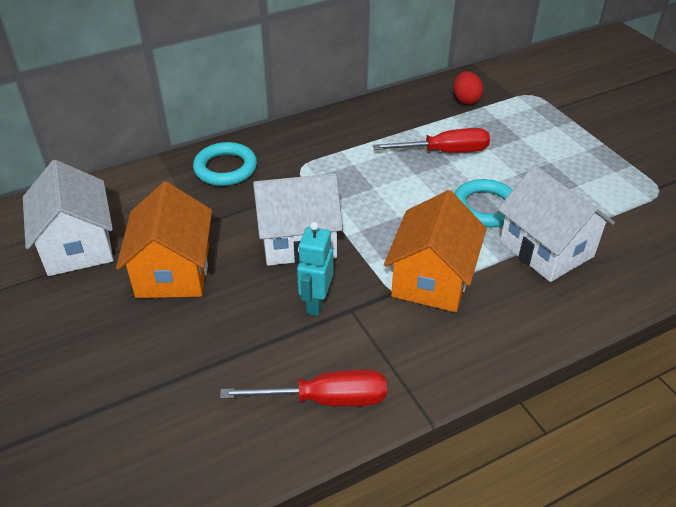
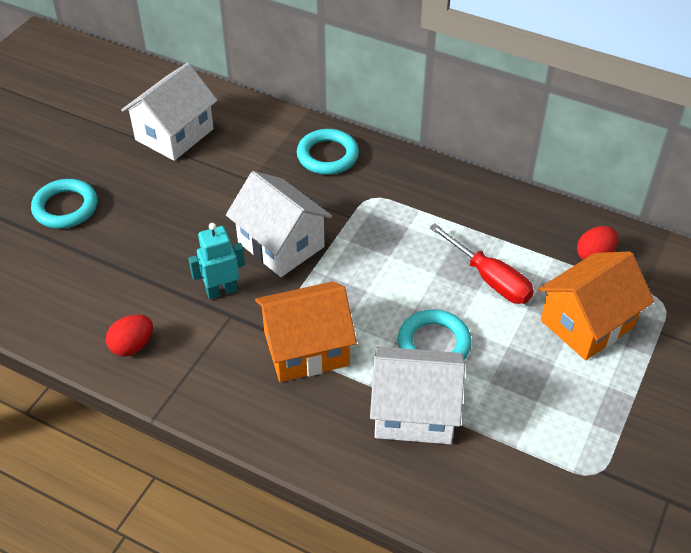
camera: 55 degrees right, 5 degrees up
(76, 373) = (65, 207): none -> turquoise ring
(173, 271) = (190, 196): orange house -> orange house (587, 323)
(326, 399) = (132, 346): red screwdriver -> red egg
(546, 249) = (414, 412): white house -> white house turned 75 degrees clockwise

